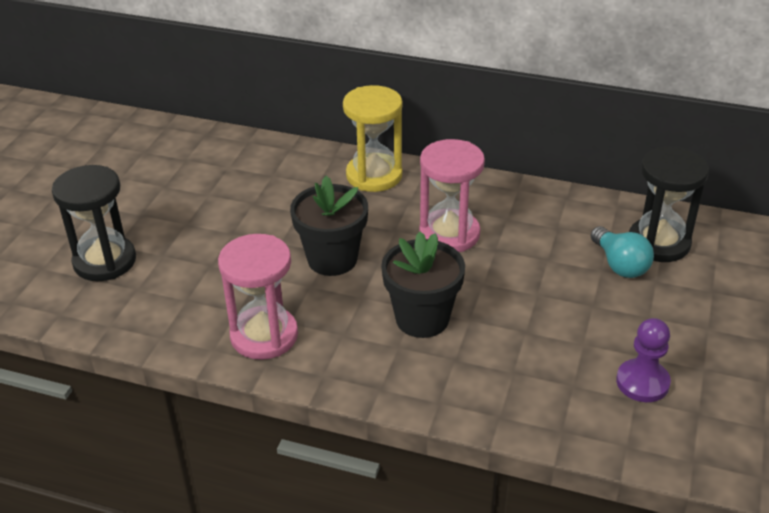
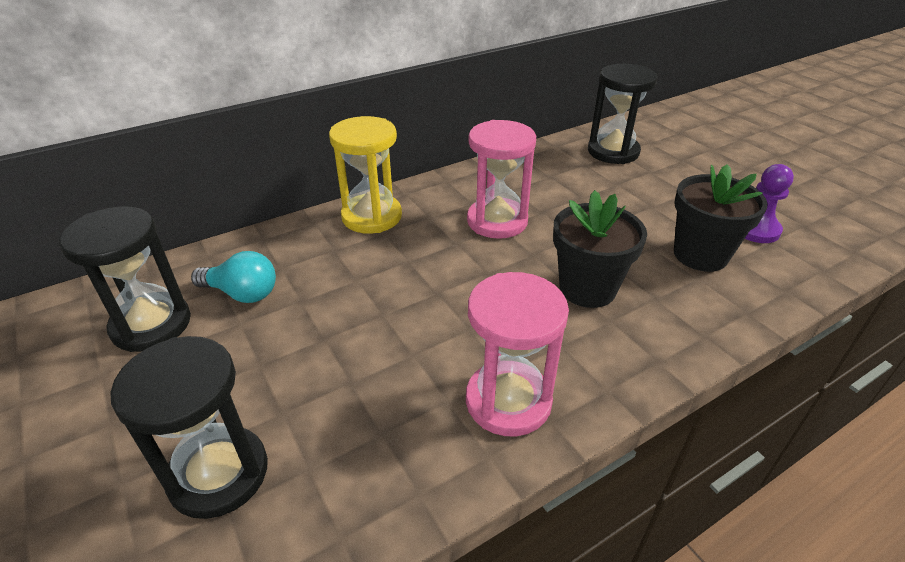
camera: 50 degrees left, 0 degrees up
(171, 166) = (151, 325): none -> black hourglass
(332, 259) = (449, 296): black flower pot -> black flower pot (700, 255)
(619, 264) = (619, 175): turquoise light bulb -> turquoise light bulb (242, 293)

